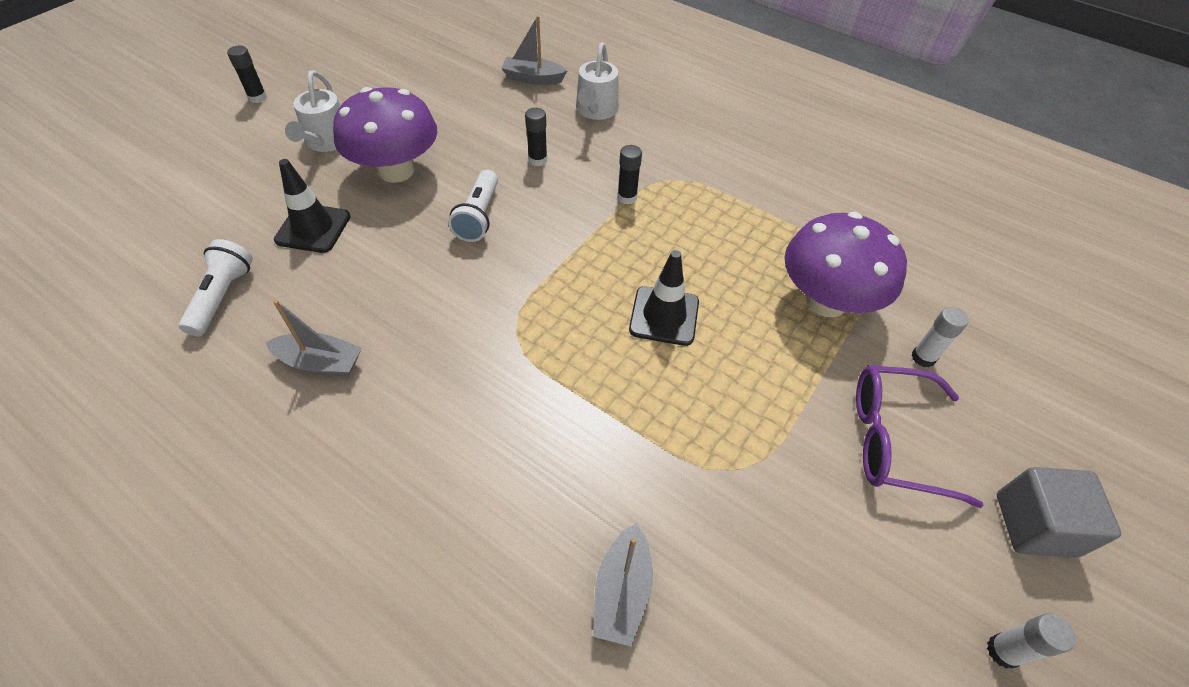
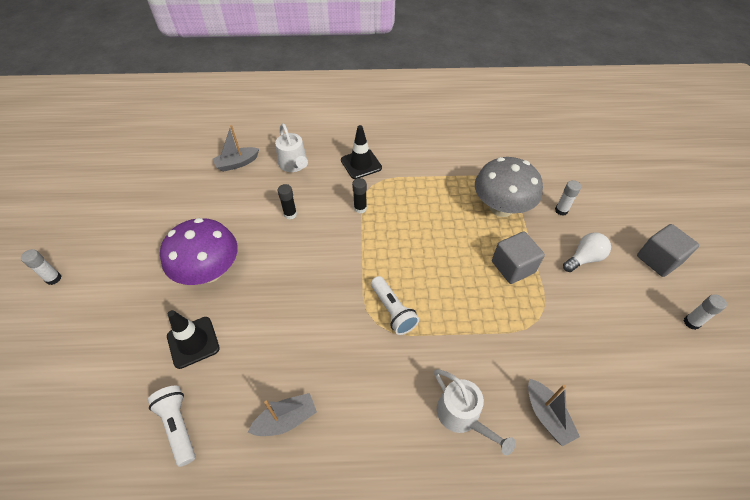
camera: 35 degrees left, 0 degrees up
(258, 98) = (53, 278): black glue stick -> white glue stick
(326, 142) = (141, 280): white watering can -> white watering can (462, 416)
(479, 216) = (290, 269): white flashlight -> white flashlight (392, 311)
(664, 316) = (439, 264): black traffic cone -> black traffic cone (361, 164)
(766, 382) = (513, 267): none -> grey cube
(826, 301) = (501, 208): purple mushroom -> grey mushroom
(895, 440) = (584, 258): purple glasses -> white light bulb

